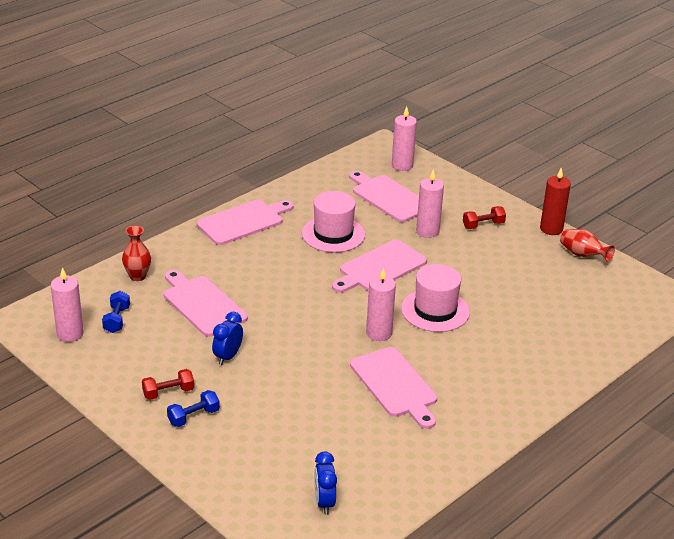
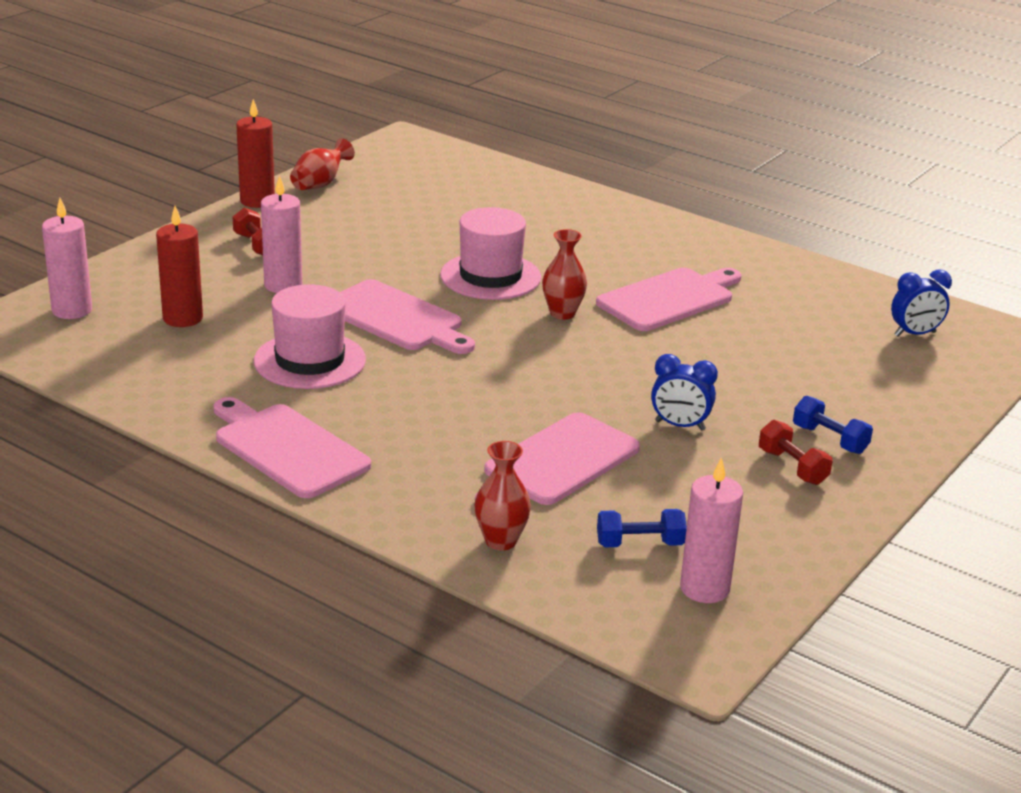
camera: 100 degrees left, 5 degrees down
(379, 333) = (562, 313): pink candle -> red vase
(389, 197) = (183, 318): pink cutting board -> red candle

